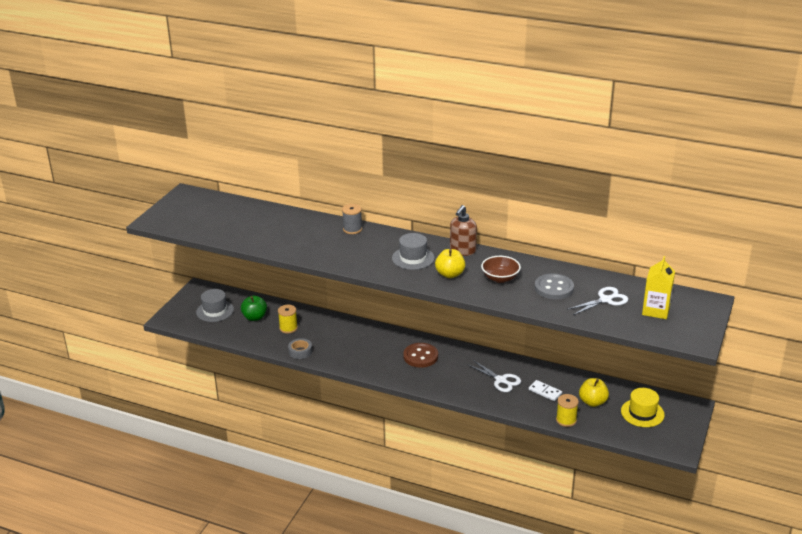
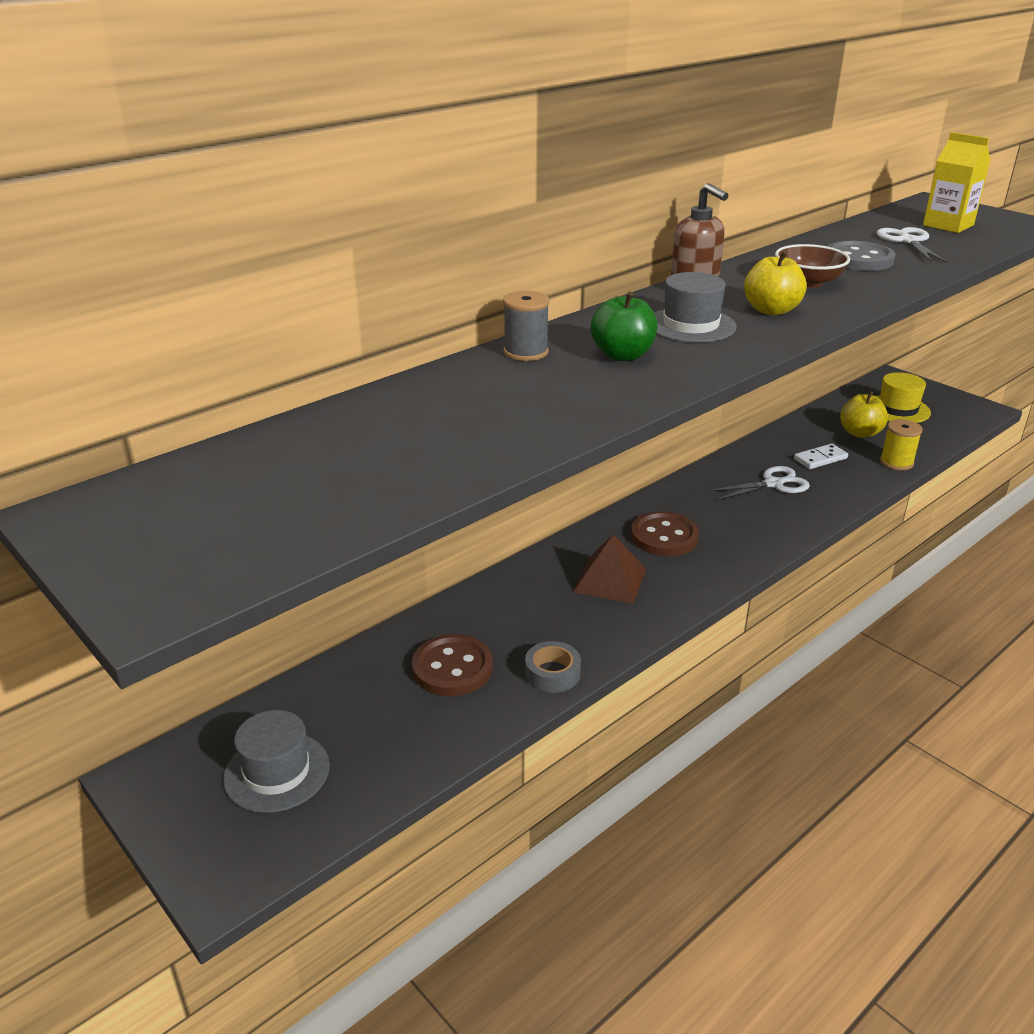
camera: 65 degrees left, 0 degrees up
(254, 317) = (367, 709): green apple -> green apple (622, 355)
(288, 328) = (452, 668): yellow spool -> brown button
(373, 350) = (610, 580): none -> brown pyramid

